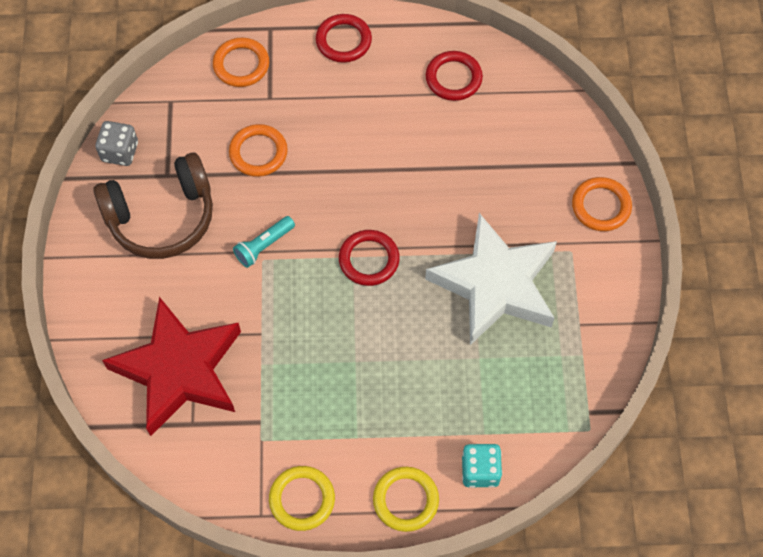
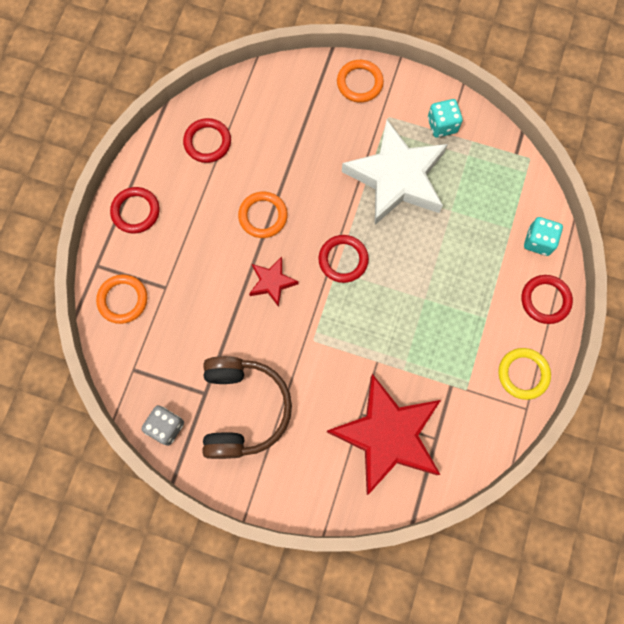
camera: 70 degrees left, 10 degrees up
(258, 152) = (214, 312): orange ring -> orange ring (263, 216)
(263, 246) = (301, 335): turquoise flashlight -> none
(314, 197) = (272, 282): none -> red star
(405, 500) = (545, 300): yellow ring -> red ring
(587, 314) = (442, 125): none -> turquoise dice

